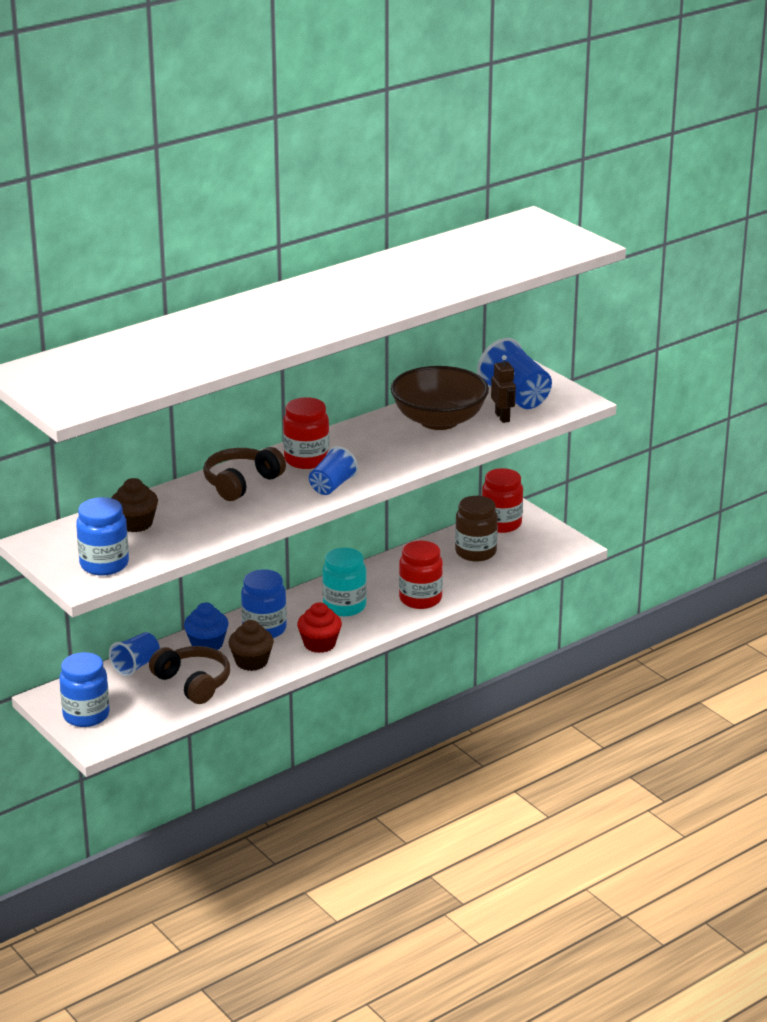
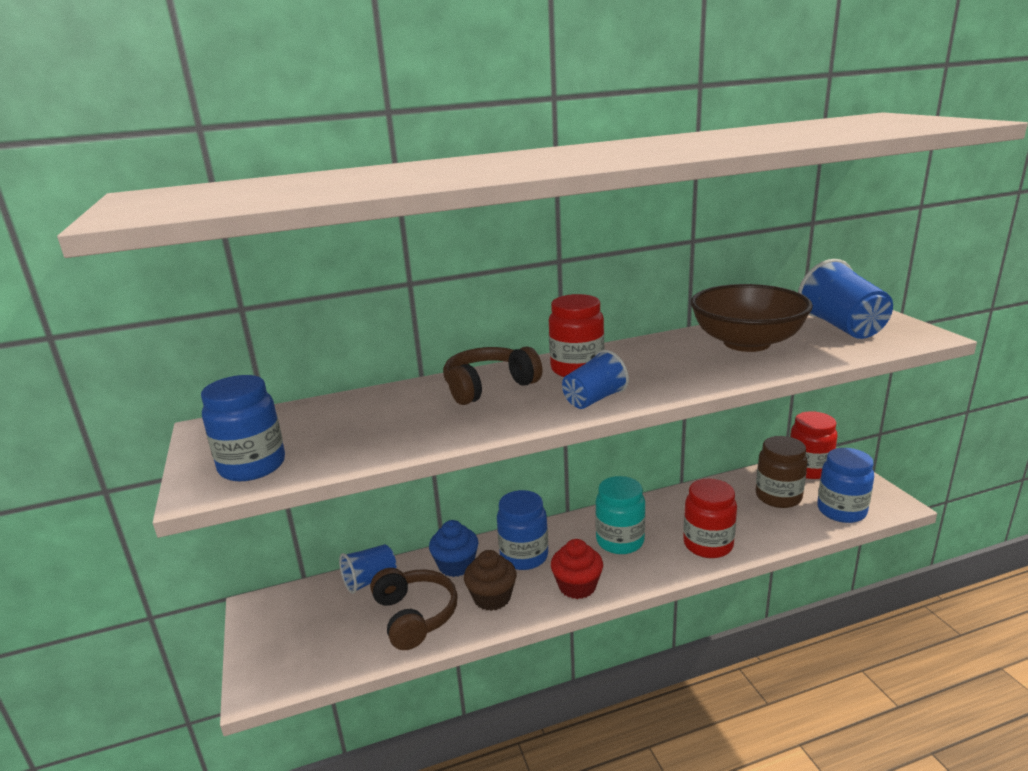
camera: 20 degrees right, 5 degrees down
(86, 715) = (276, 640): blue jar -> blue jar (841, 511)
(135, 524) = (336, 419): brown cupcake -> none
(502, 417) = (826, 344): brown robot -> none

